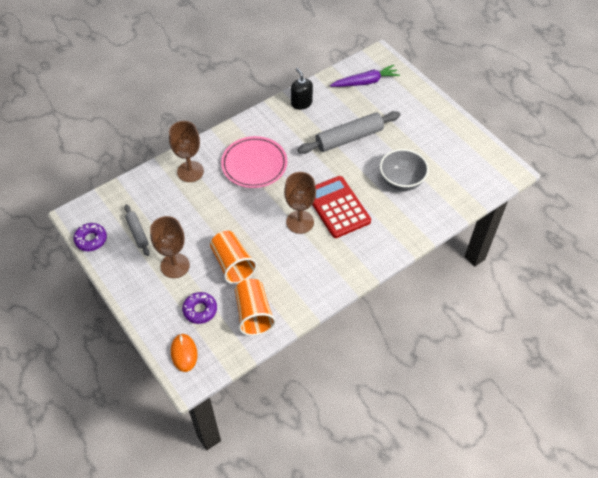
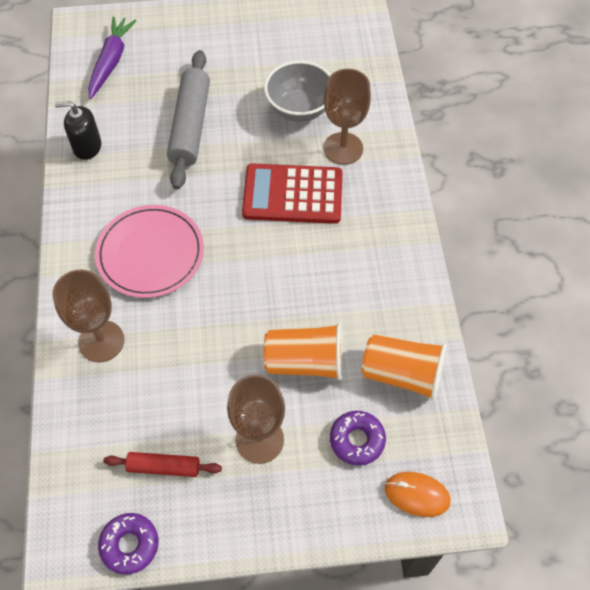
camera: 60 degrees left, 5 degrees up
(137, 232) = (164, 467): grey rolling pin -> red rolling pin
(300, 222) = (288, 248): brown goblet -> brown goblet (343, 148)

